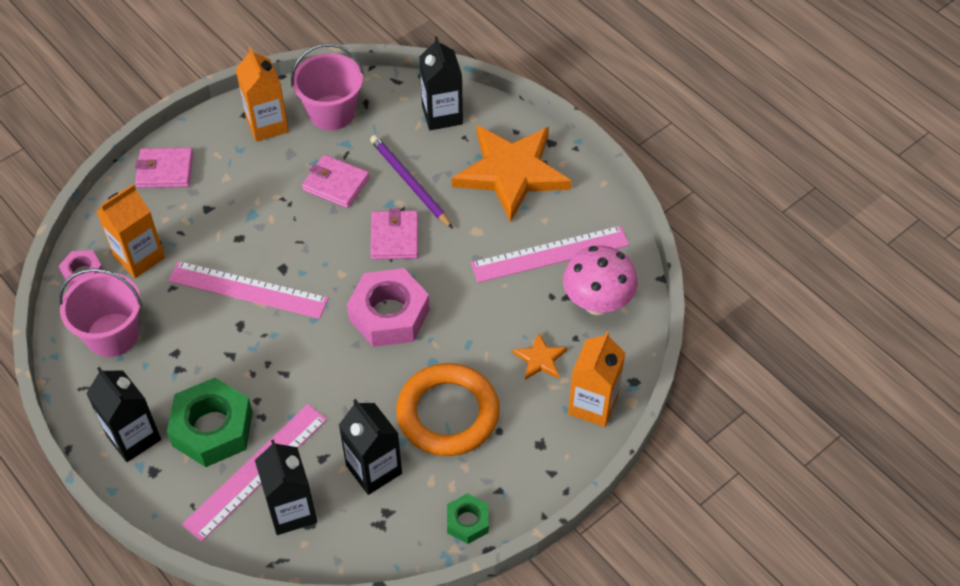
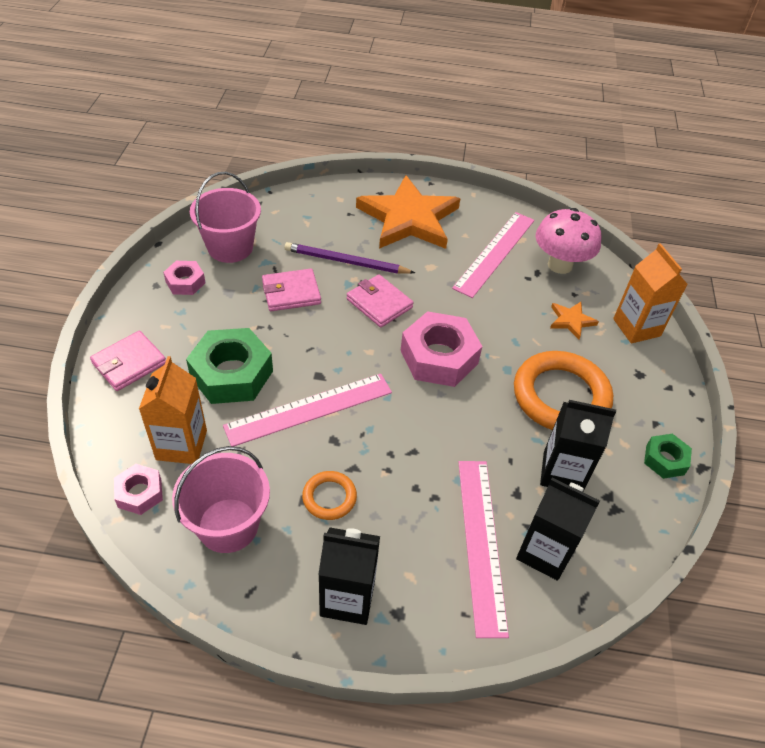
camera: 45 degrees left, 5 degrees down
(193, 364) = (329, 497): none -> orange ring
(212, 429) = (407, 537): green nut -> green nut (232, 374)
(267, 125) = (185, 282): orange carton -> pink nut
(442, 115) = (317, 208): black carton -> none

